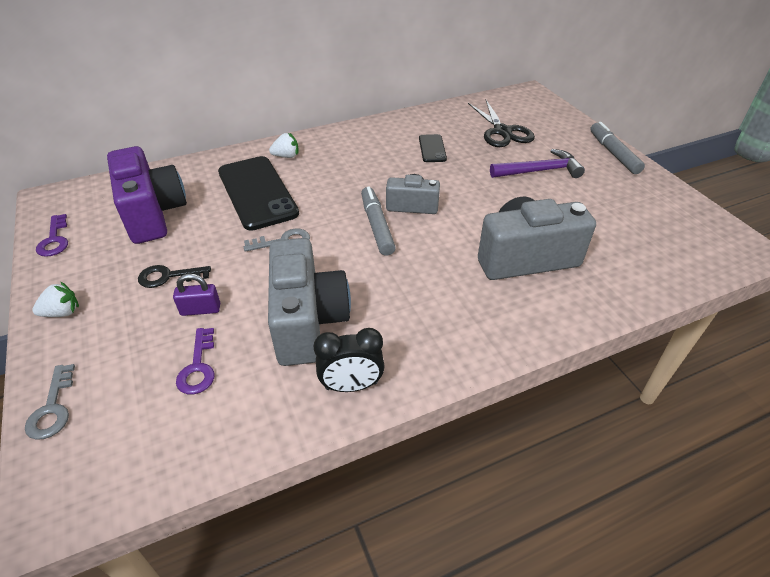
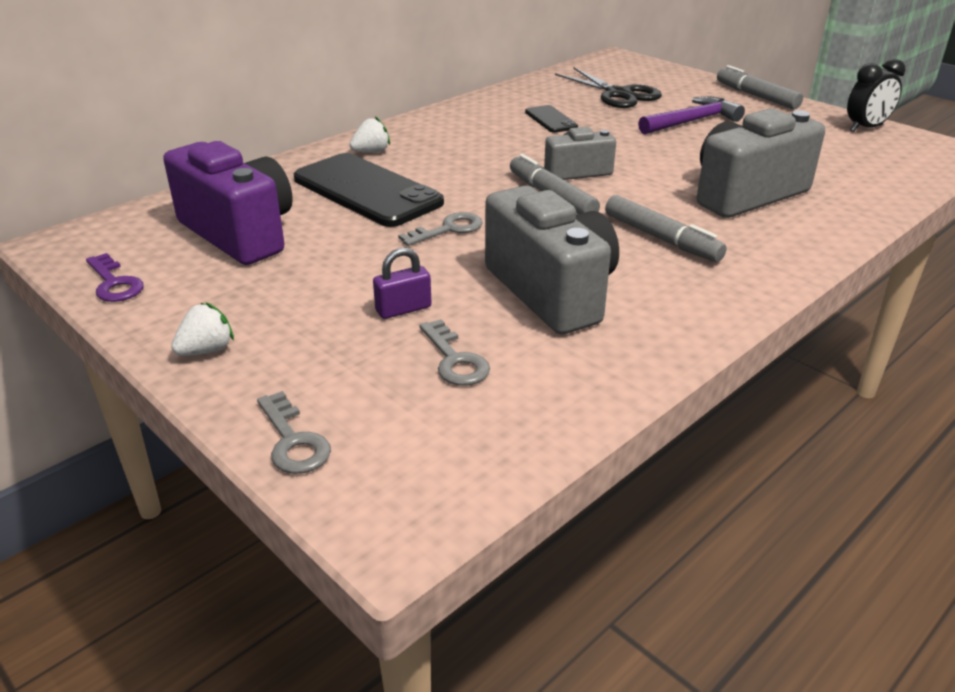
camera: 20 degrees left, 10 degrees down
(168, 276) = (326, 288): black key -> none
(198, 367) = (455, 360): purple key -> grey key
(351, 386) = (659, 335): black clock -> black clock (866, 128)
(425, 288) = (661, 238): none -> grey marker

